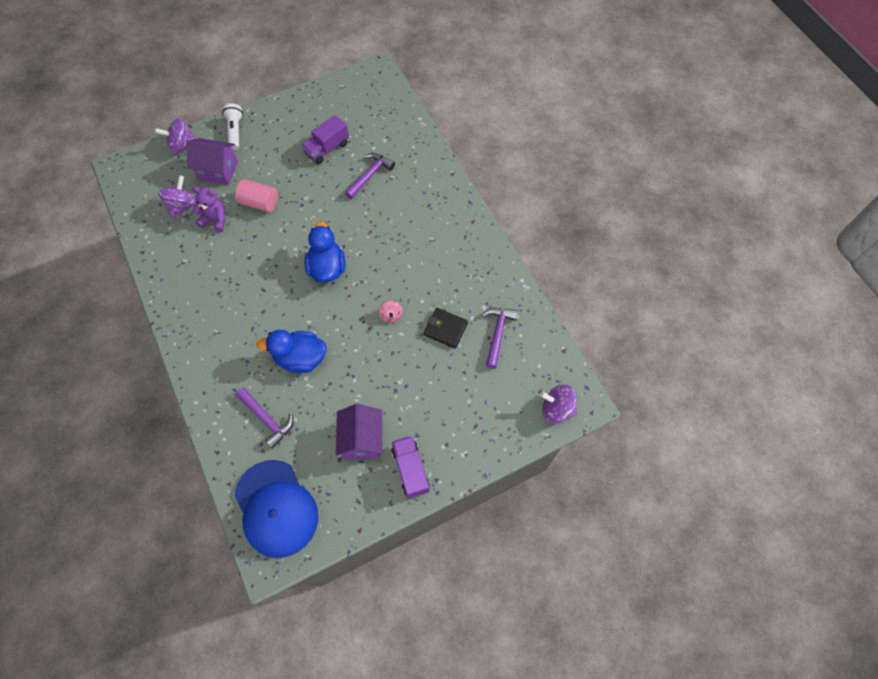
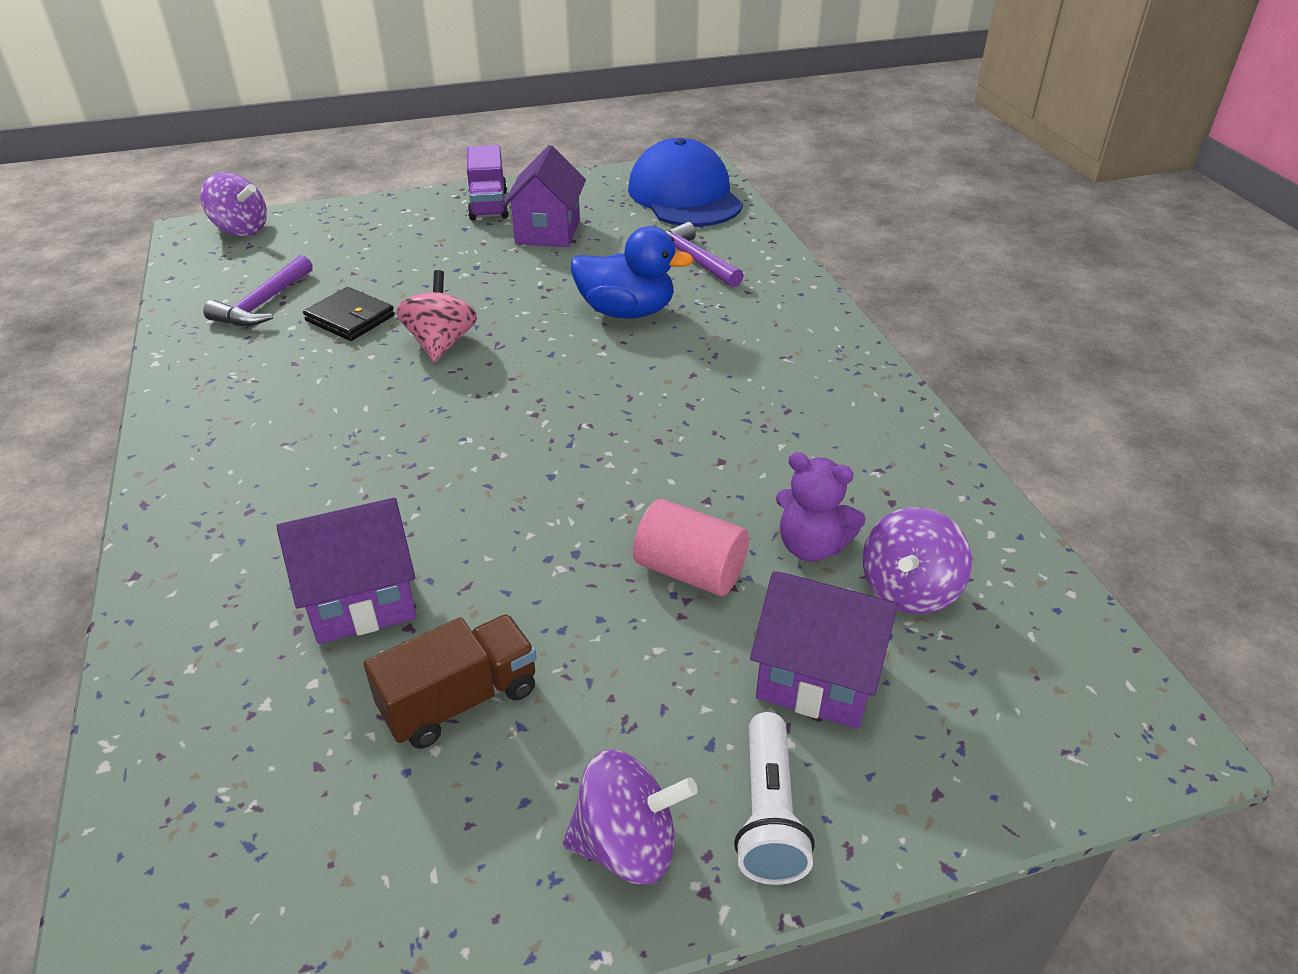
camera: 170 degrees left, 25 degrees down
(182, 145) = (957, 786): purple spinning top -> purple spinning top (627, 844)
(327, 148) = (460, 700): purple truck -> brown truck
(327, 268) = (543, 423): blue duck -> none
(370, 175) = (361, 601): purple hammer -> purple house
(391, 315) = (441, 343): pink spinning top -> pink spinning top, size x1.62

